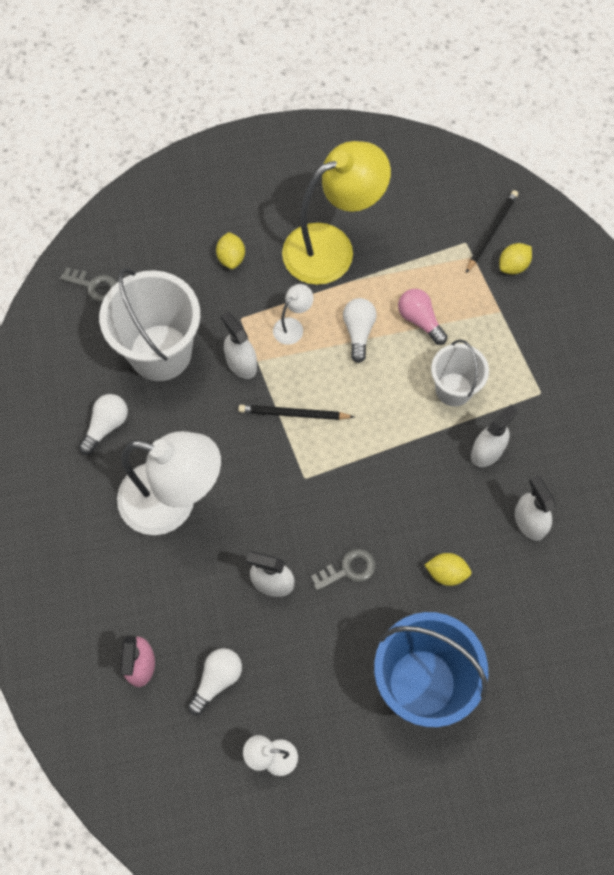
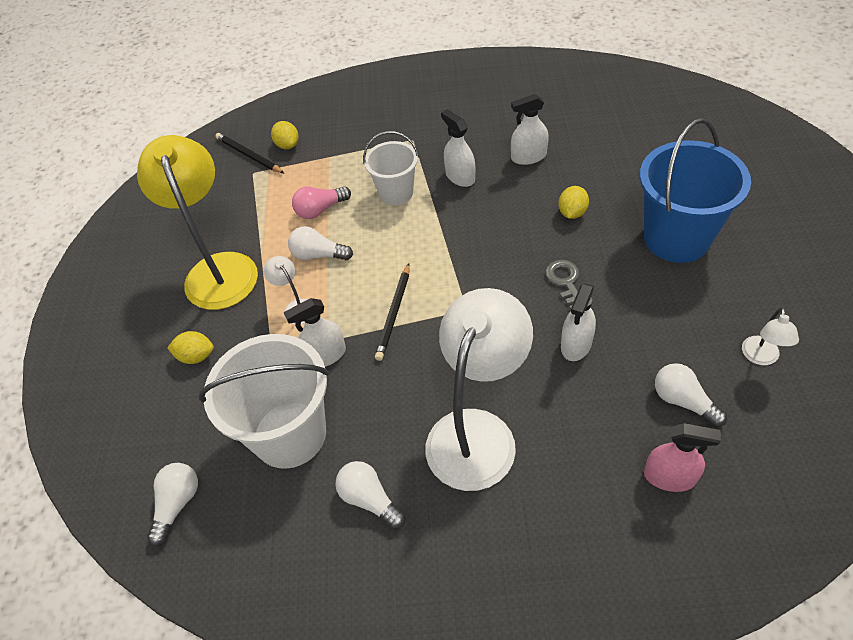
camera: 75 degrees left, 15 degrees down
(94, 286) = (177, 504): grey key -> white light bulb

